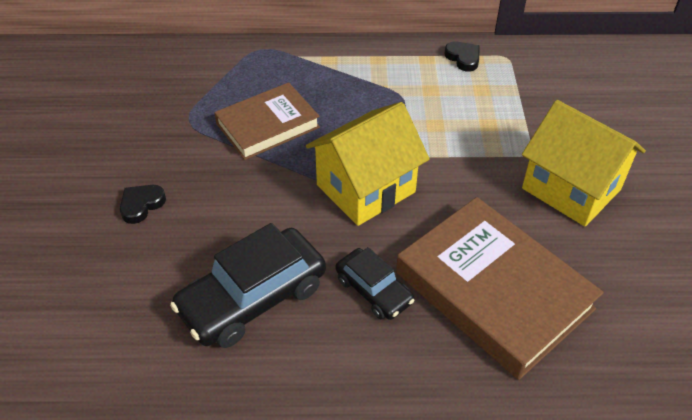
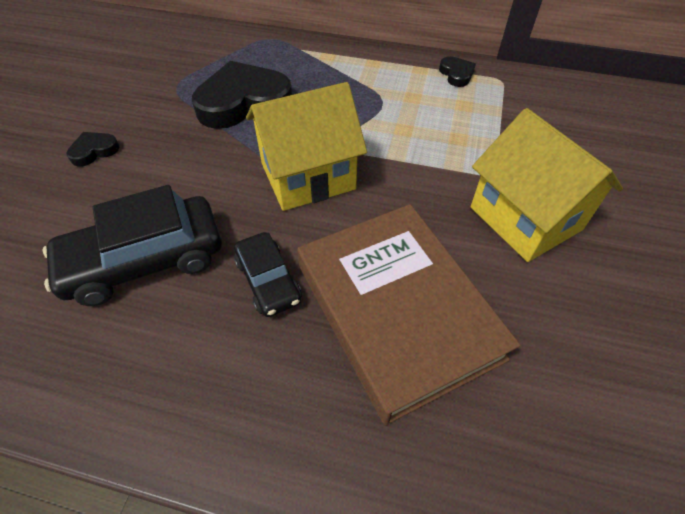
camera: 15 degrees right, 5 degrees up
(267, 125) = (243, 102): brown book -> black heart

